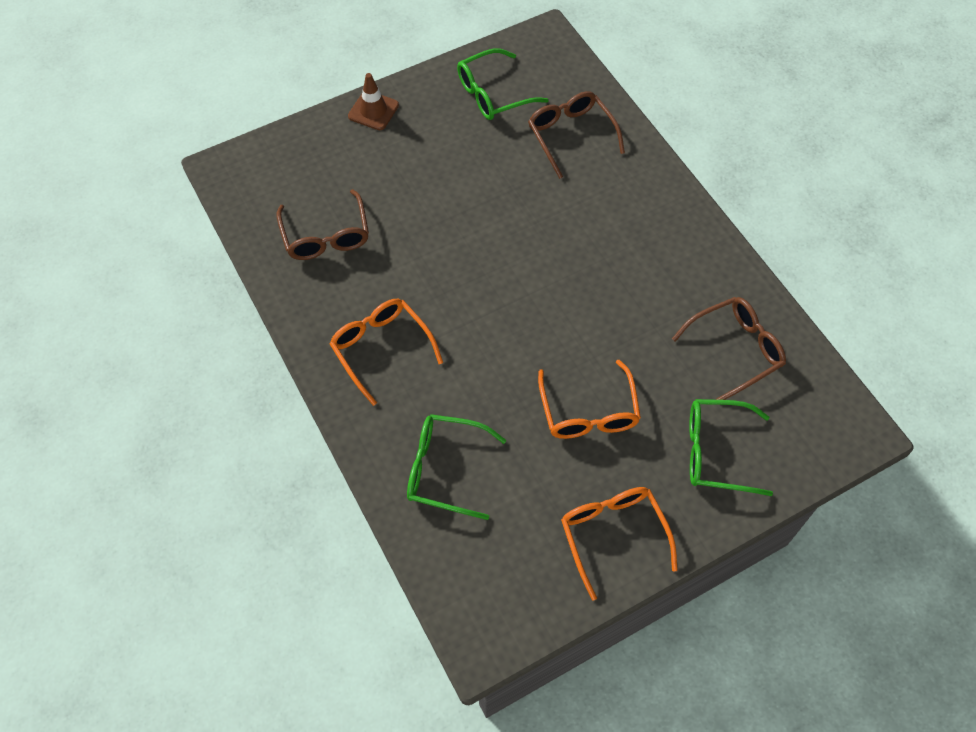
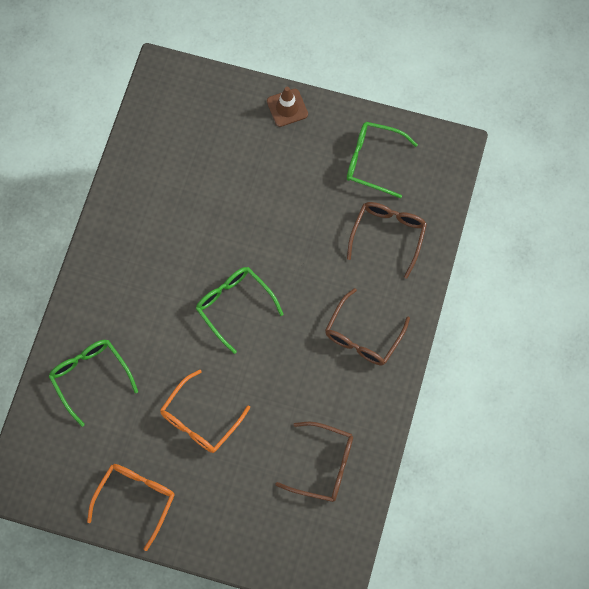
camera: 45 degrees right, 10 degrees up
(326, 236) = (172, 171): brown glasses -> brown glasses (363, 336)
(381, 349) = (130, 273): orange glasses -> none
(716, 452) = (242, 511): green glasses -> green glasses (234, 306)

